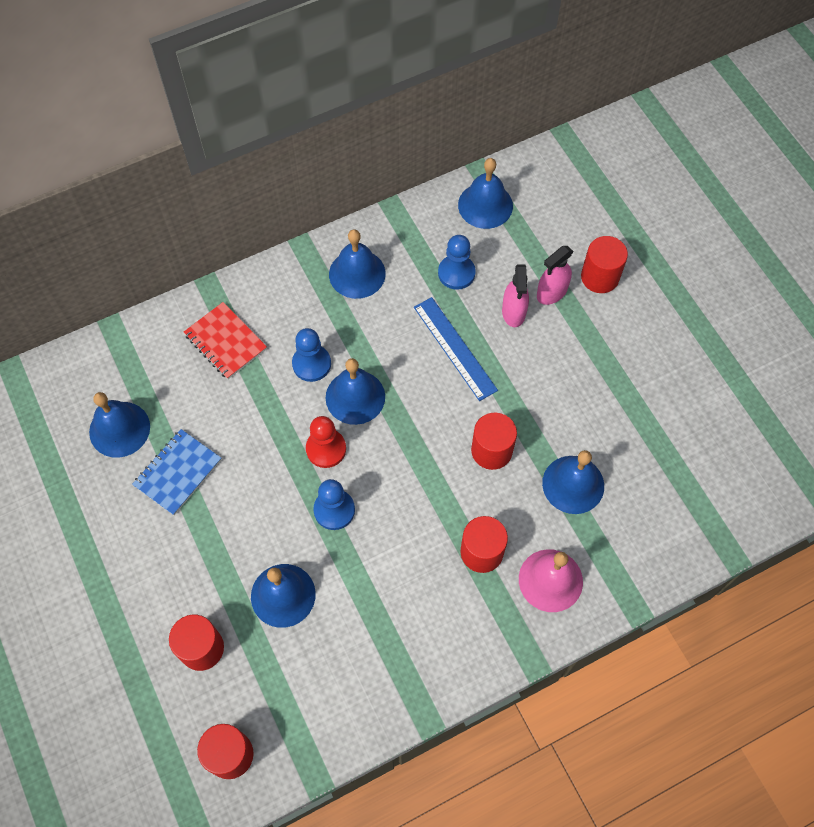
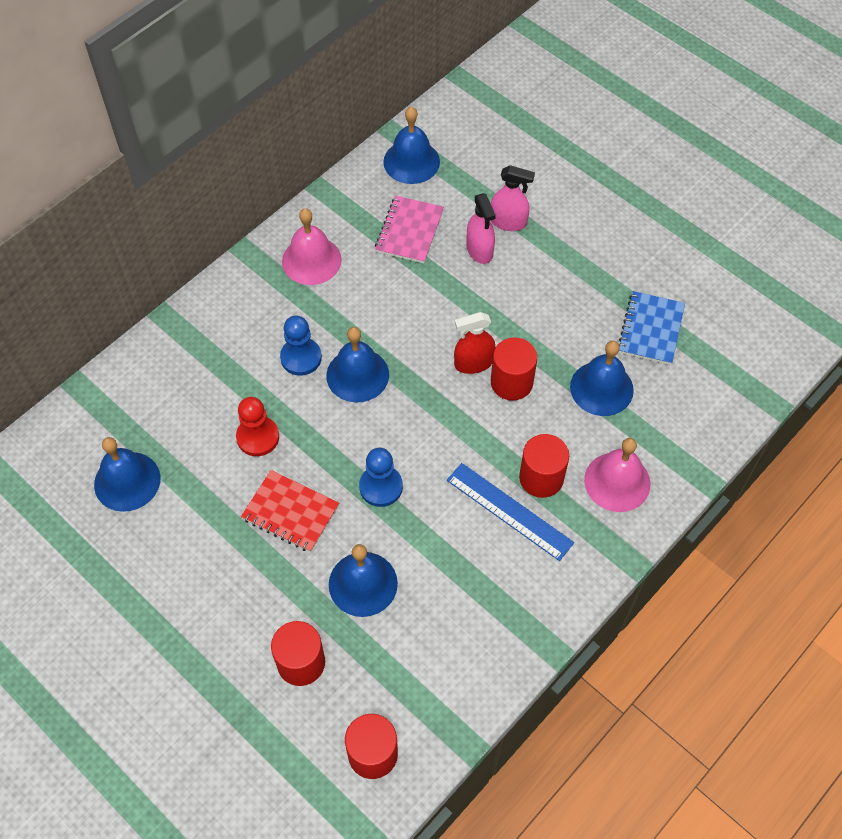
camera: 20 degrees left, 5 degrees down
(178, 473) = (206, 503): blue notebook -> blue notebook (651, 329)
(225, 342) = (204, 364): red notebook -> red notebook (290, 512)
(326, 449) = (348, 432): red pawn -> red pawn (258, 437)
(357, 273) = (311, 260): blue bell -> pink bell
(455, 348) = (437, 300): blue ruler -> blue ruler (509, 511)
(456, 273) = (409, 231): blue pawn -> pink notebook
(464, 420) = (473, 363): none -> red spray bottle
(551, 292) = (508, 222): pink spray bottle -> pink spray bottle turned 105 degrees counterclockwise
(600, 277) = (548, 195): red cylinder -> none

